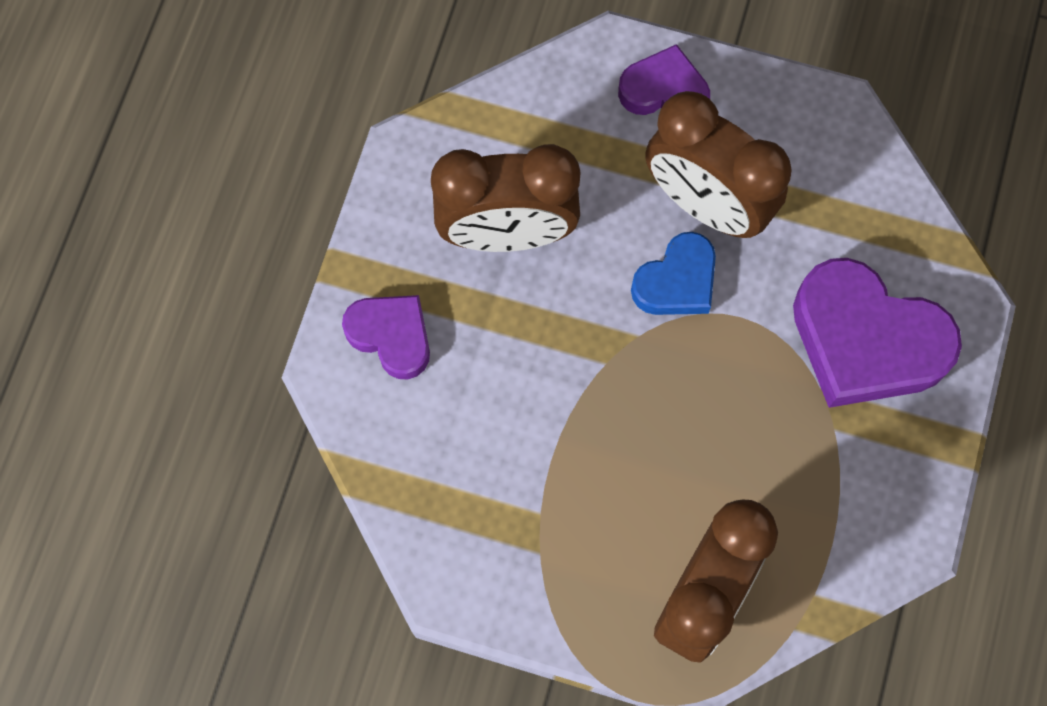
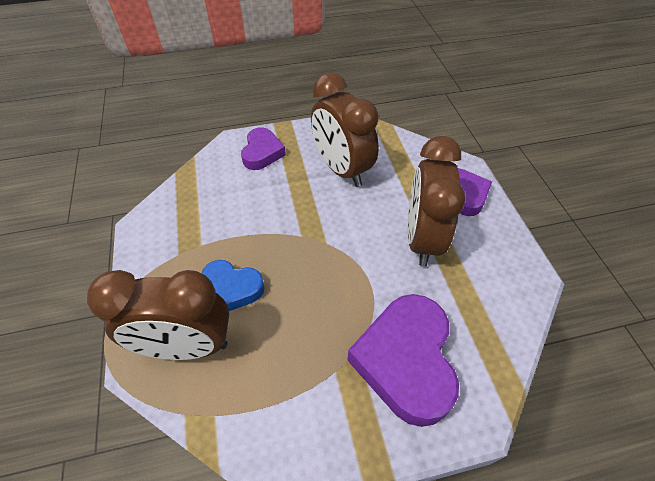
camera: 60 degrees right, 20 degrees down
(676, 281) = (369, 245): blue heart -> blue heart (232, 288)

